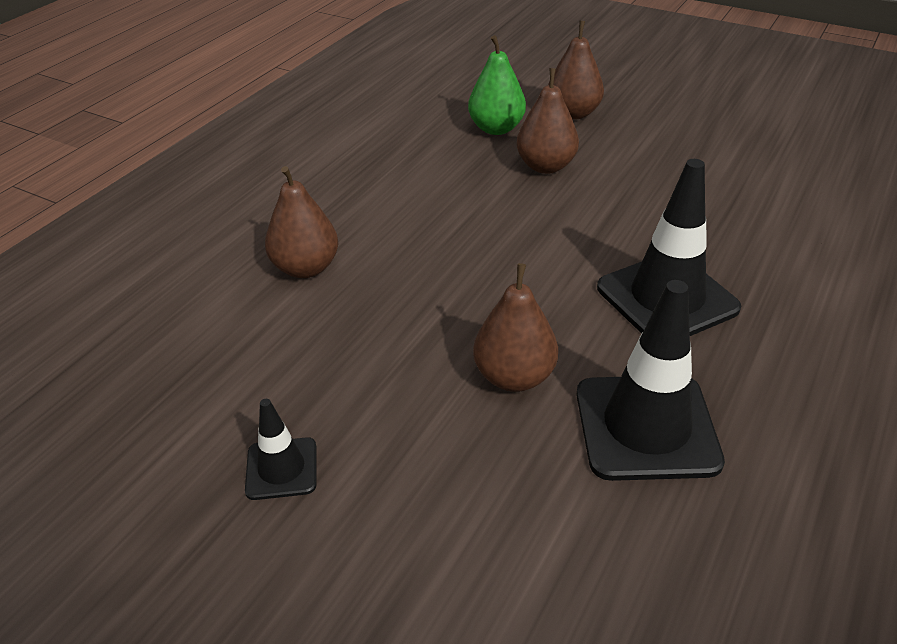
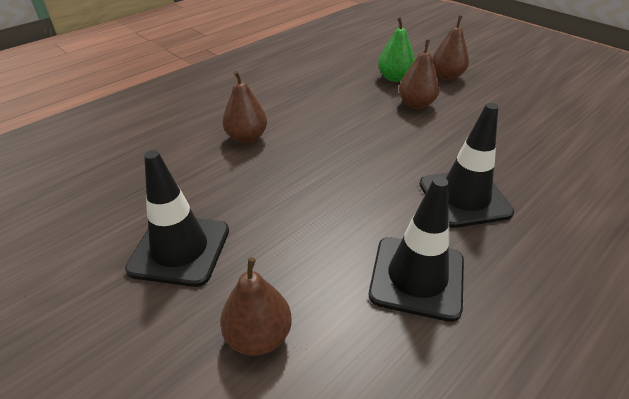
camera: 15 degrees right, 0 degrees up
(281, 469) = (180, 249): black traffic cone -> black traffic cone, size x1.93
(514, 377) = (343, 226): brown pear -> brown pear (258, 336)

